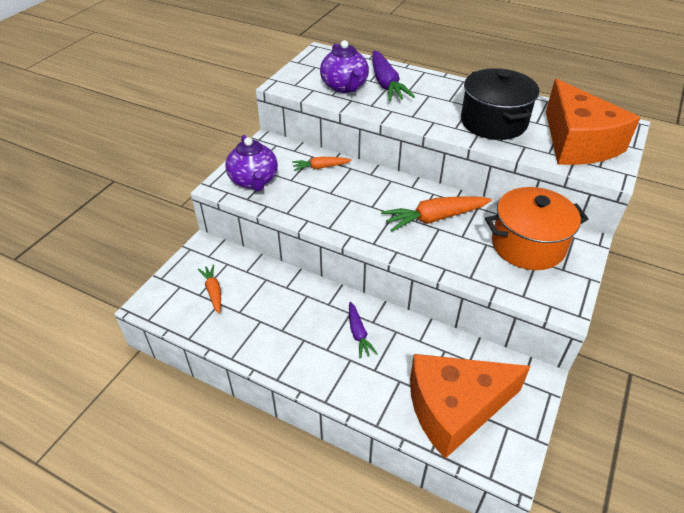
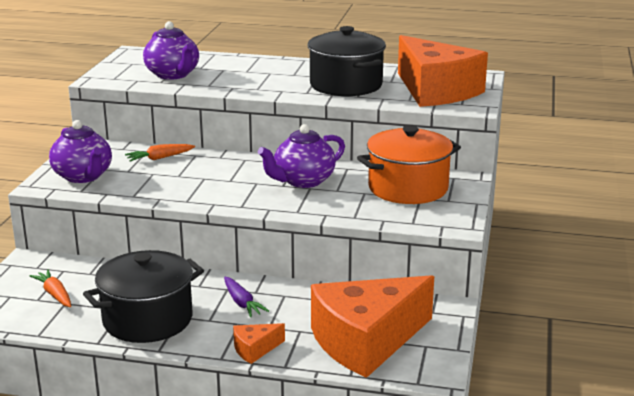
camera: 15 degrees left, 20 degrees down
(277, 338) = (147, 320): none -> black pot
(356, 397) = (255, 349): none -> orange cheese
(386, 84) = (219, 69): purple carrot -> none
(434, 218) = (303, 181): orange carrot -> purple teapot

